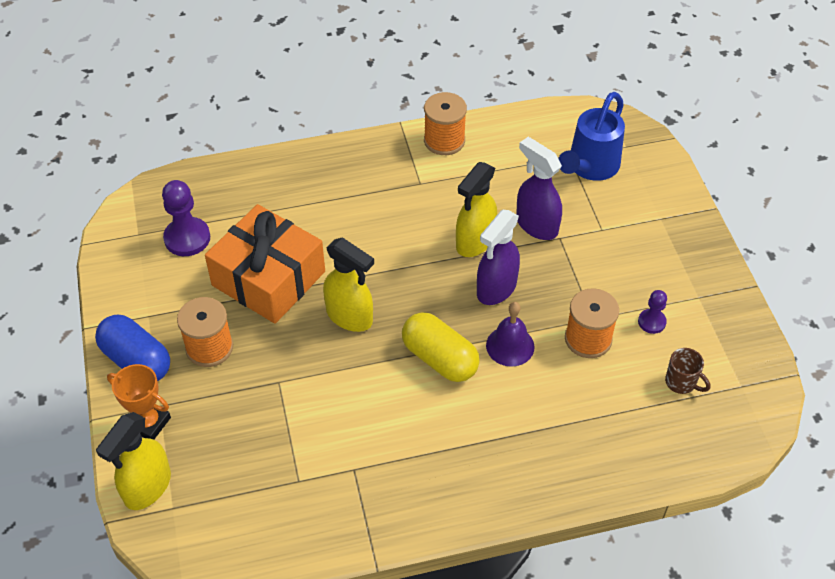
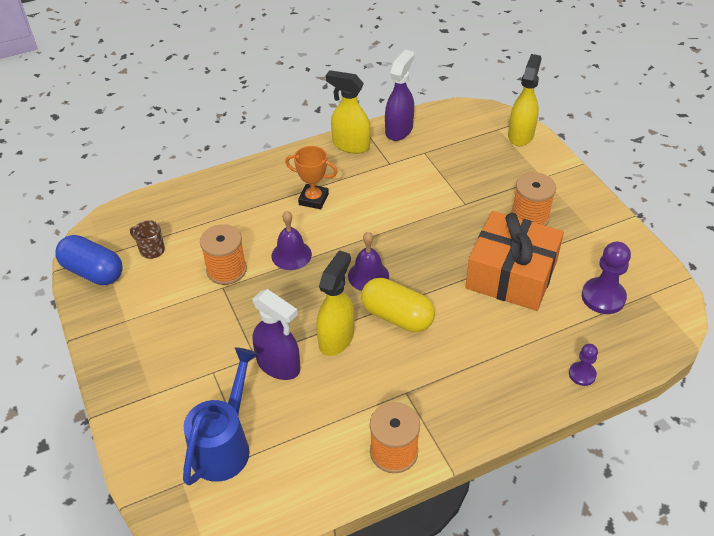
camera: 170 degrees right, 5 degrees down
(136, 360) = (579, 200): blue capsule -> blue capsule (93, 272)
(148, 423) = (543, 166): orange trophy -> orange trophy (313, 199)
(350, 316) = (429, 256): yellow spray bottle -> yellow spray bottle (350, 145)
(426, 304) = (368, 276): none -> purple bell
(439, 359) = (346, 237): yellow capsule -> yellow capsule (397, 316)
(496, 289) = (309, 298): purple spray bottle -> purple spray bottle (399, 130)
(651, 322) = (171, 292): purple pawn -> purple pawn (582, 374)

